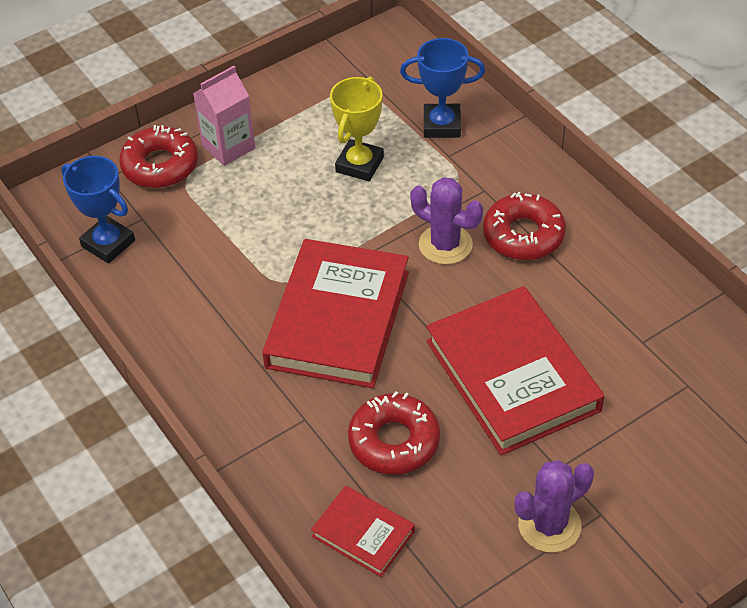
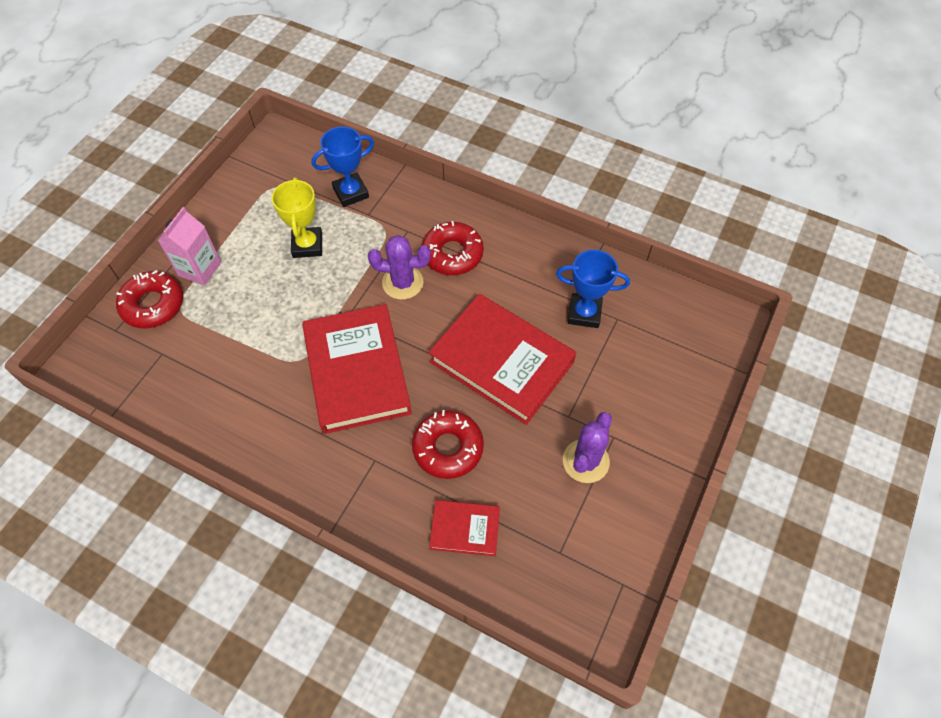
camera: 30 degrees left, 10 degrees up
(108, 243) = (145, 385): blue trophy -> blue trophy (584, 313)

